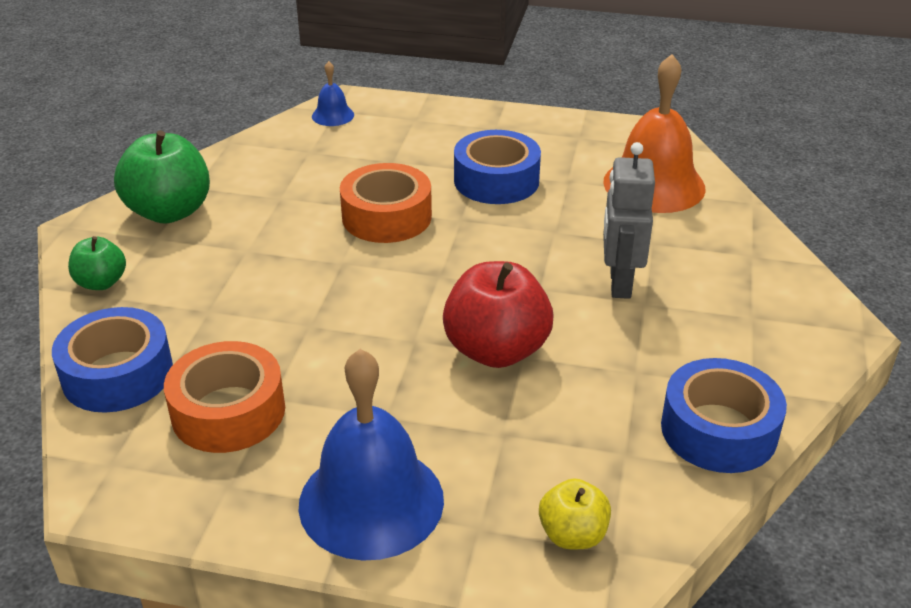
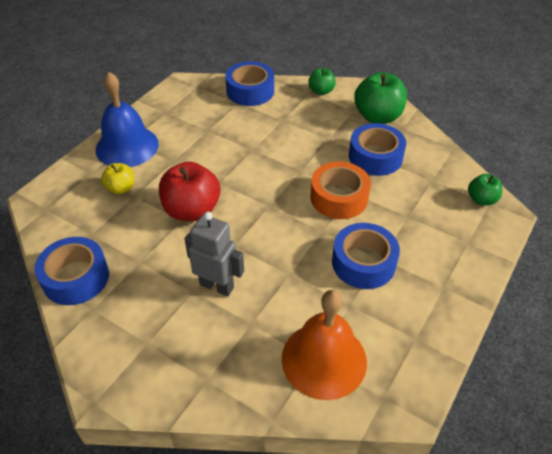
camera: 110 degrees right, 10 degrees up
(228, 411) = (206, 117): orange tape -> none
(278, 200) = (375, 157): none -> blue tape
(333, 115) = (481, 199): blue bell -> green apple
(572, 535) = (63, 199): yellow apple -> yellow apple (121, 188)

